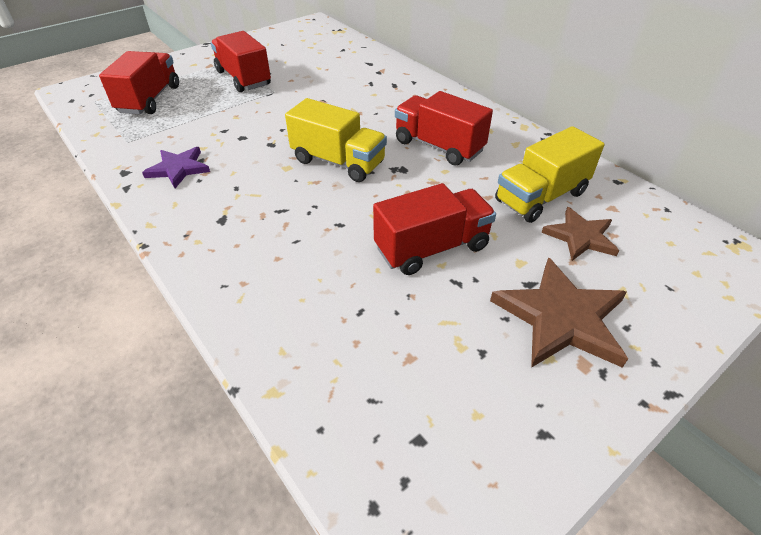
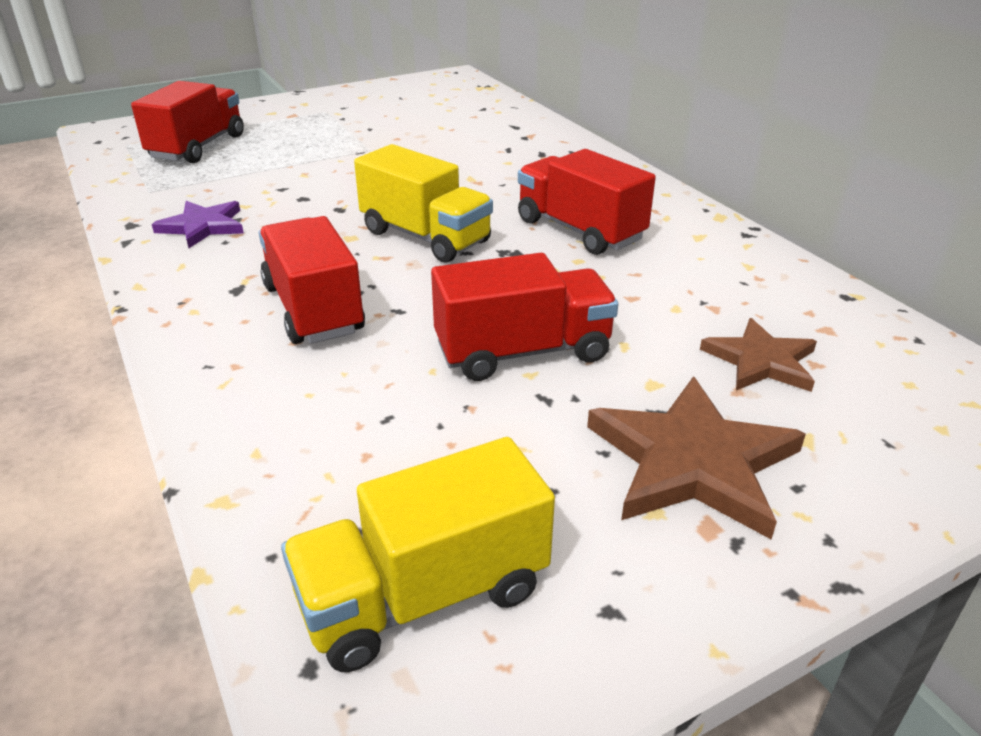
camera: 10 degrees right, 10 degrees down
(243, 78) = (332, 132): red truck -> red truck (313, 309)
(541, 197) = (715, 305): yellow truck -> yellow truck (423, 595)

